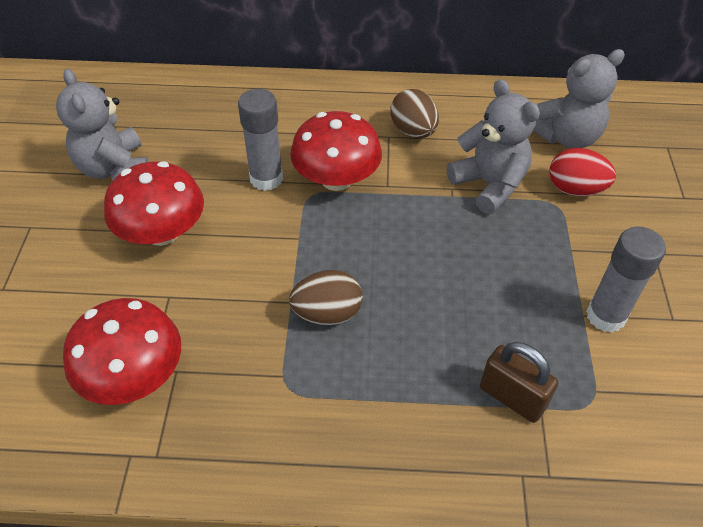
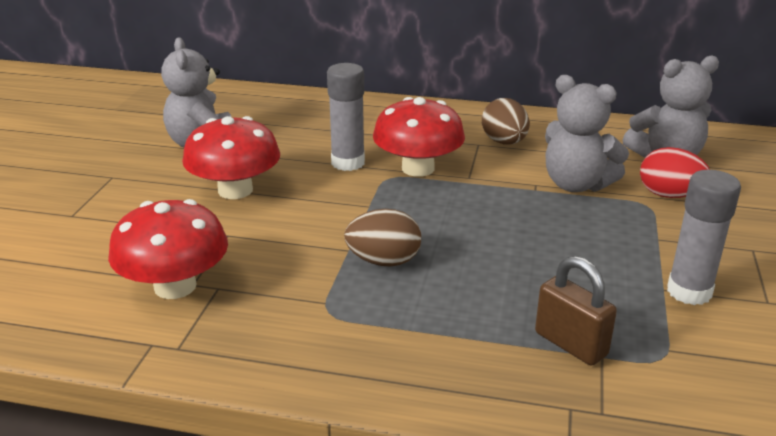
camera: 10 degrees right, 20 degrees down
(489, 185) = (576, 184): grey teddy bear -> grey teddy bear turned 150 degrees clockwise

